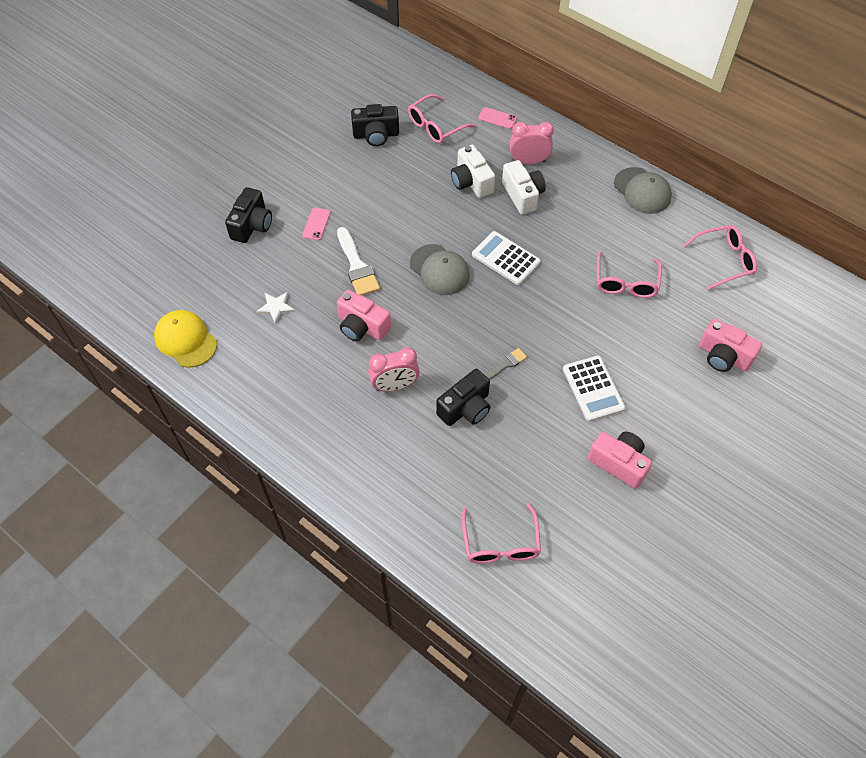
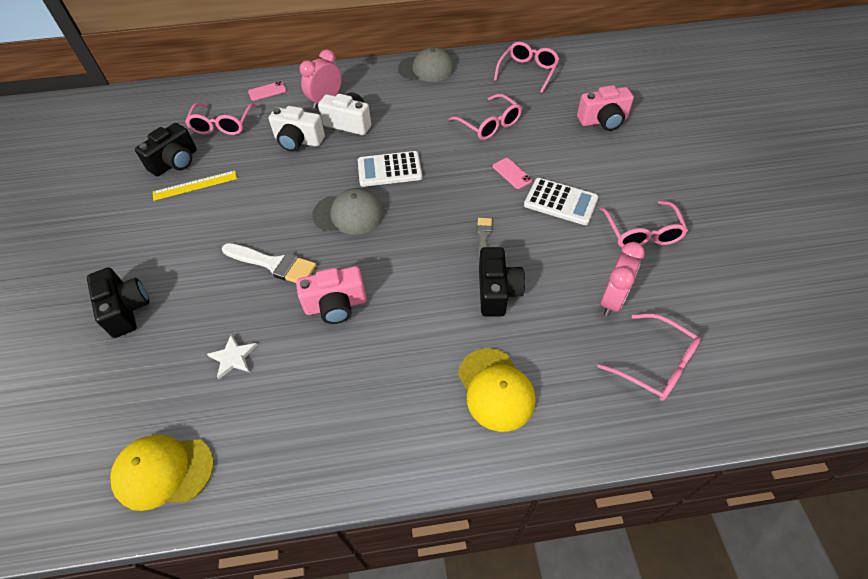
camera: 45 degrees left, 5 degrees down
(316, 224) = (195, 261): pink phone -> pink phone (512, 173)
(370, 165) = (195, 185): none -> yellow ruler
(389, 462) = (495, 389): none -> yellow cap
(394, 386) = (422, 326): pink clock -> pink clock (612, 300)
(619, 463) = (642, 233): pink camera -> pink glasses

